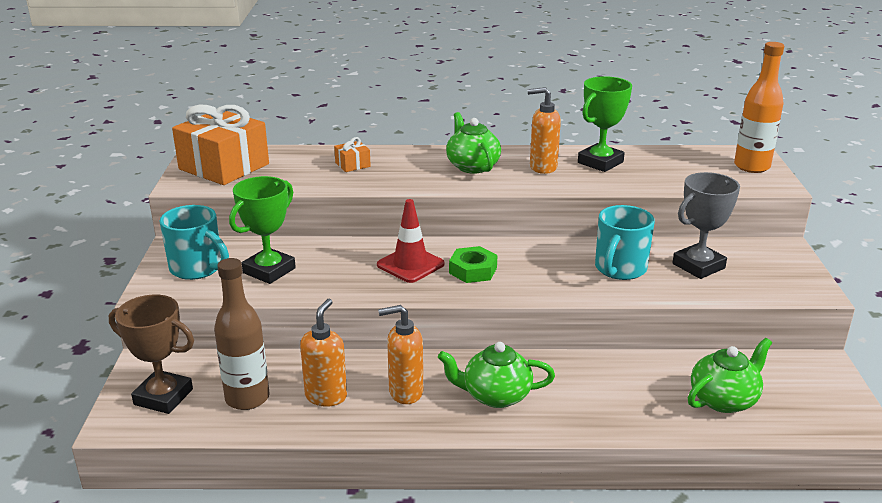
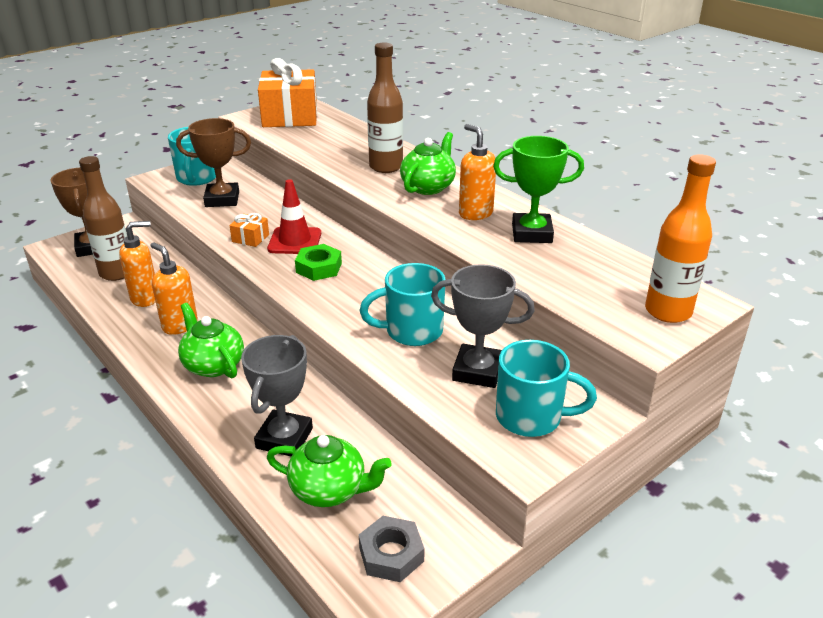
camera: 50 degrees right, 5 degrees up
(269, 270) = (222, 199): green trophy -> brown trophy
(352, 165) = (358, 148): orange gift -> orange gift (250, 238)
(408, 167) = (386, 167): none -> brown bottle
(641, 397) = (284, 438): none -> grey trophy
(770, 270) = (531, 417): none -> turquoise mug
(815, 400) = (391, 554): none -> grey nut

